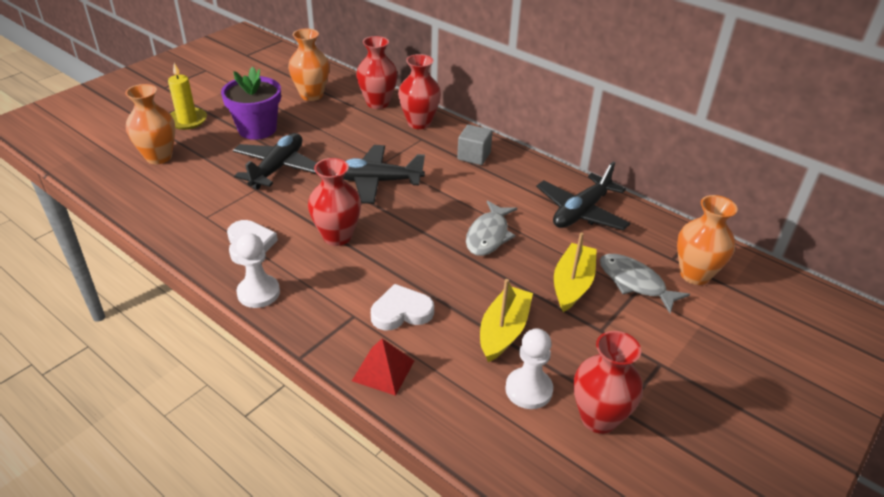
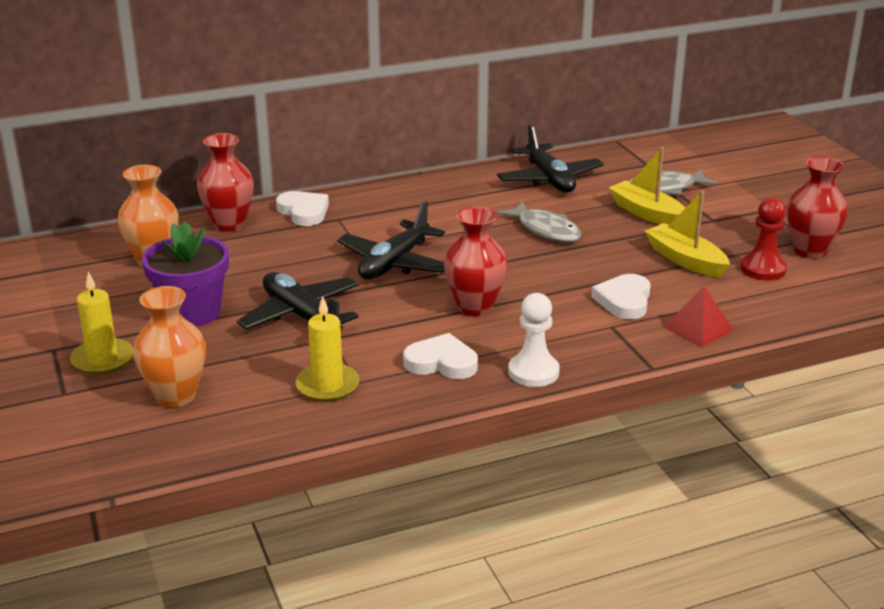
camera: 60 degrees left, 10 degrees down
(195, 206) = (327, 386): none -> yellow candle
(419, 123) = (304, 212): red vase -> white heart
(474, 156) = (404, 201): grey cube -> none
(528, 389) = (763, 269): white pawn -> red pawn
(695, 274) = (674, 163): orange vase -> none

